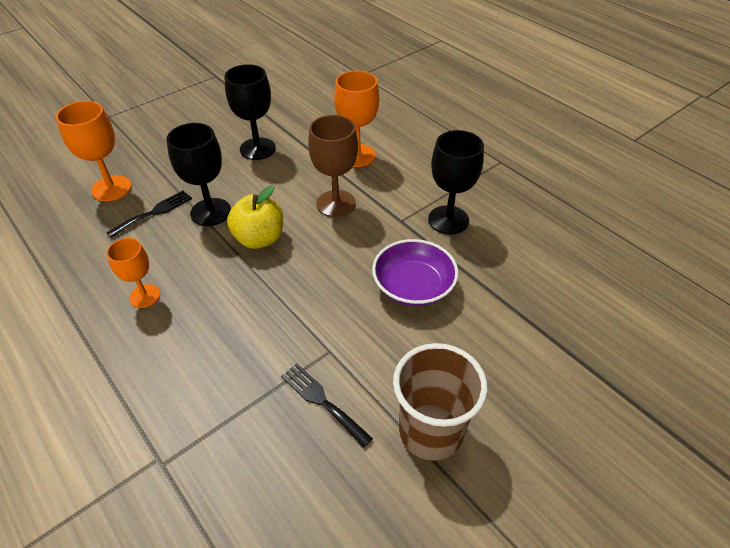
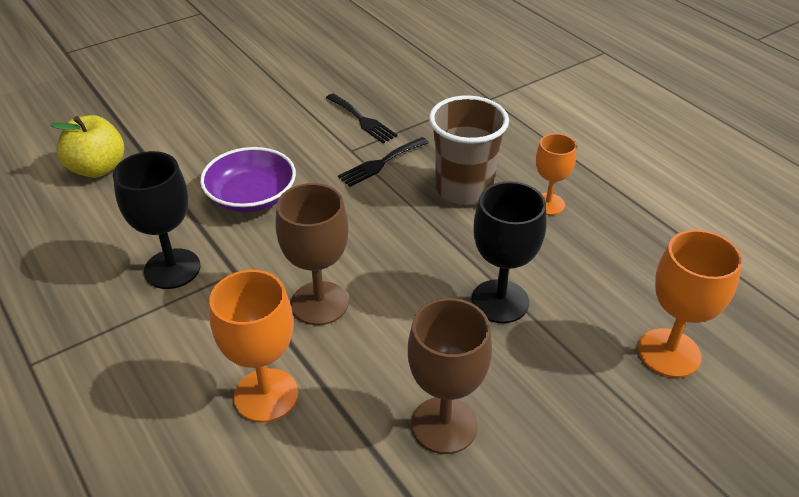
camera: 175 degrees left, 5 degrees down
(154, 212) = (582, 306): black fork -> black fork (381, 163)
(257, 149) = (444, 425): black goblet -> brown goblet
(259, 239) = (427, 259): yellow apple -> yellow apple (98, 168)
(430, 431) = (279, 100): brown cup -> brown cup (463, 189)

